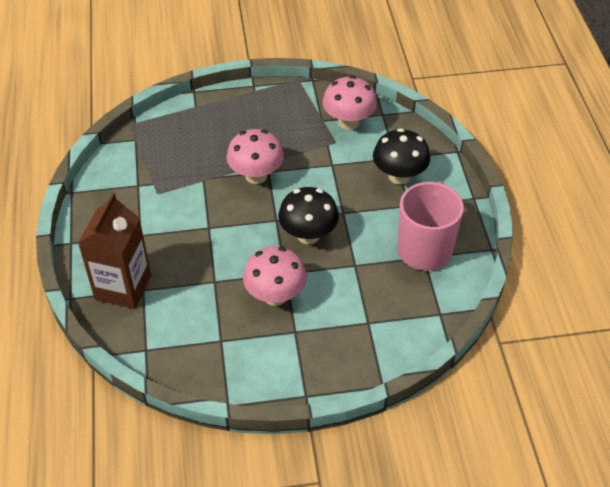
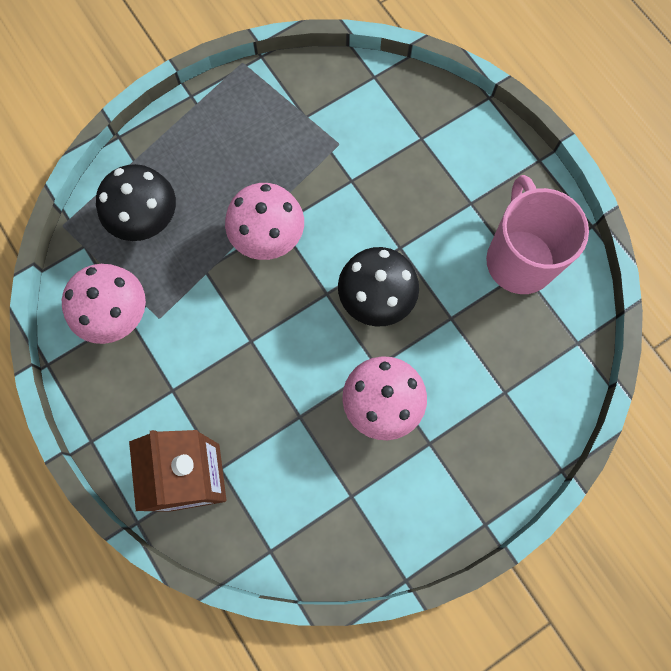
camera: 25 degrees left, 25 degrees up
(348, 122) = (339, 106): pink mushroom -> pink mushroom (117, 315)
(399, 176) = (439, 164): black mushroom -> black mushroom (146, 220)

